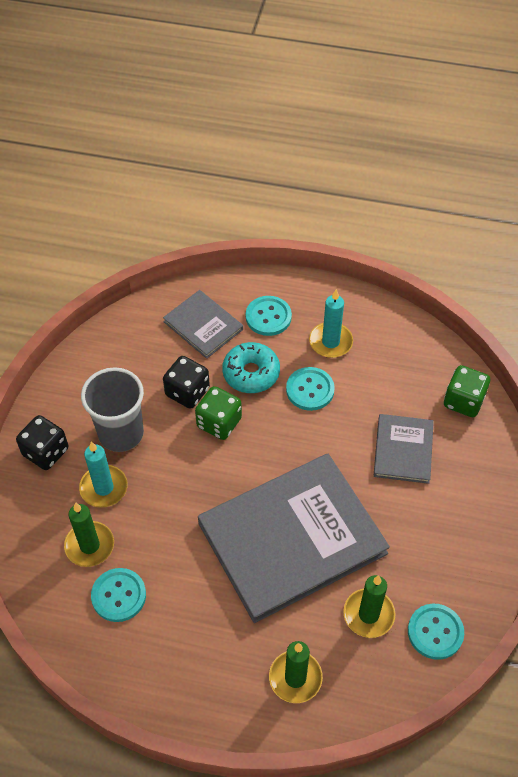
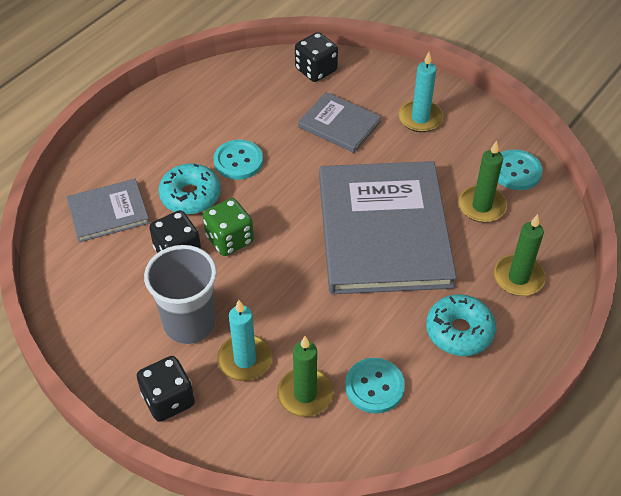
camera: 65 degrees left, 5 degrees down
(207, 645) = (459, 331): none -> turquoise donut
(268, 317) = (136, 160): turquoise button -> none
(330, 342) = (197, 128): turquoise candle -> turquoise candle (420, 118)
(463, 401) = (316, 70): green dice -> black dice

